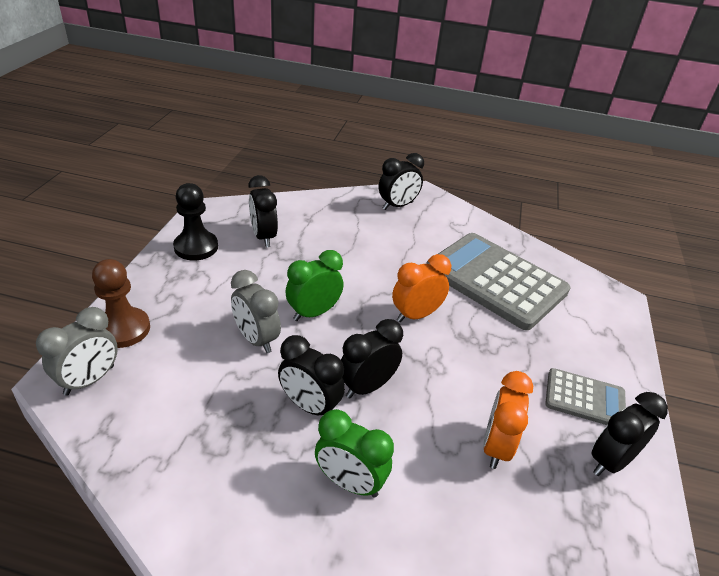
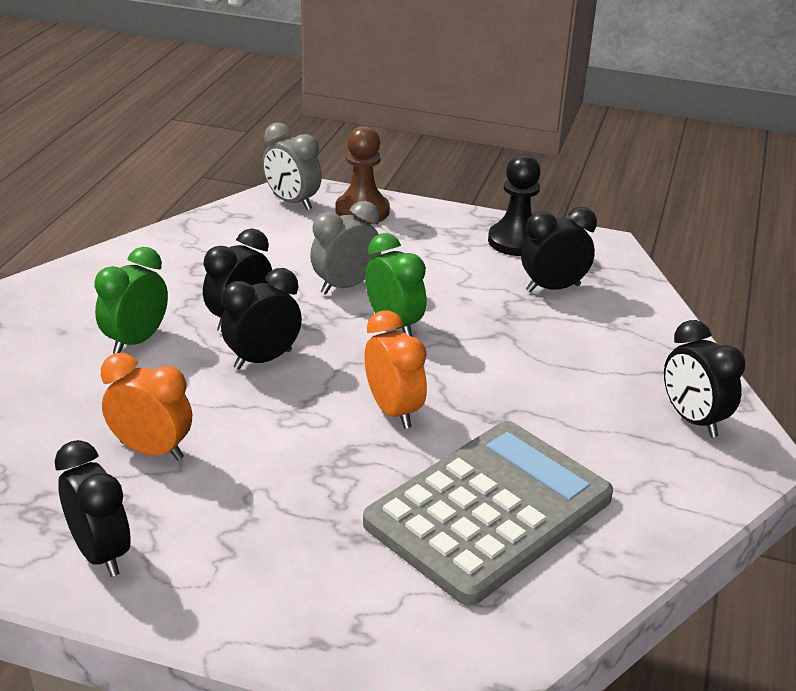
camera: 95 degrees right, 5 degrees down
(367, 386) = (263, 359): black clock -> black clock turned 90 degrees counterclockwise
(584, 399) = (211, 557): grey calculator -> none

